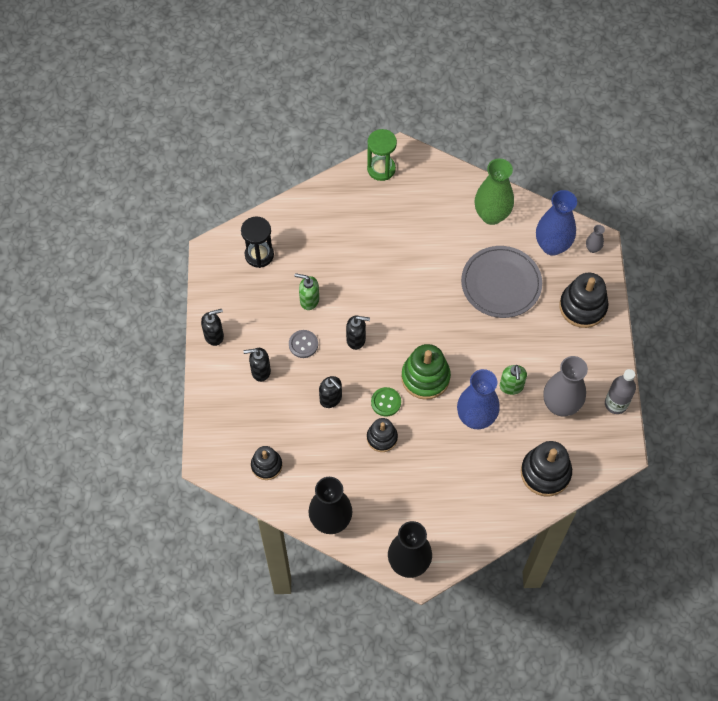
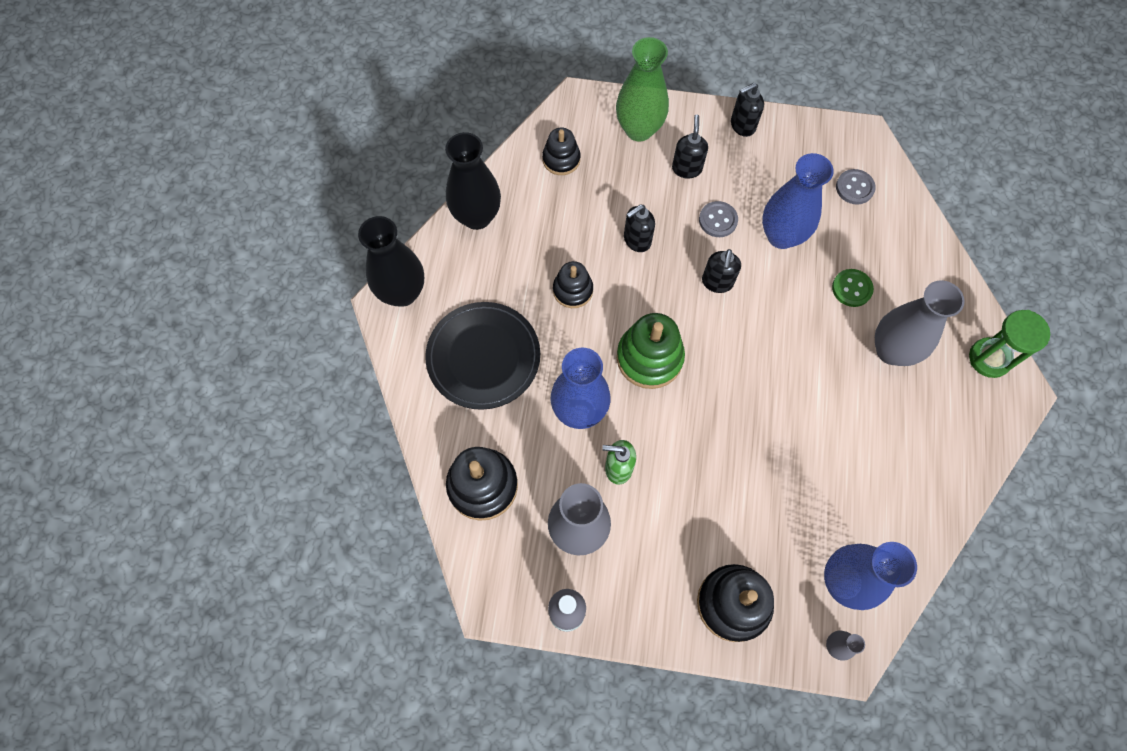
camera: 100 degrees right, 5 degrees up
(214, 336) = (742, 125): black soap dispenser -> black soap dispenser turned 75 degrees clockwise
(259, 255) = (854, 188): black hourglass -> grey button
(309, 300) = (781, 236): green soap dispenser -> blue vase
(386, 402) = (621, 303): green button -> green button (852, 288)
(387, 226) = (891, 350): none -> grey vase
(449, 491) = (483, 357): none -> black plate
(491, 215) = (903, 500): green vase -> green vase (639, 129)
(501, 283) = (784, 489): grey plate -> none

